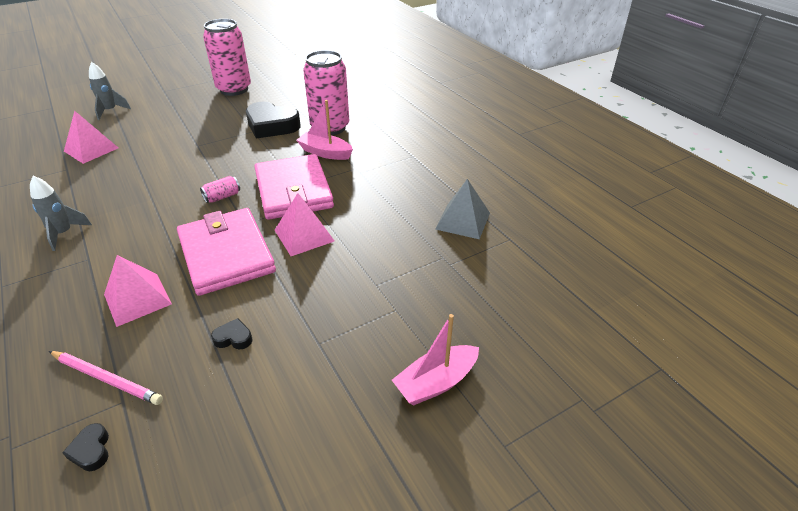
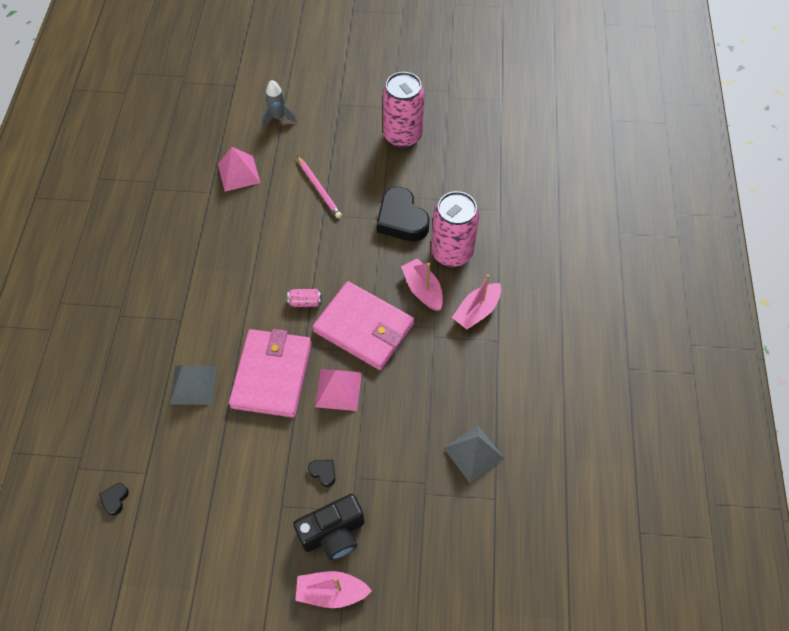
camera: 35 degrees right, 20 degrees up
(64, 233) = (176, 280): grey rocket -> none
(107, 379) = (145, 448): pink pencil -> pink pencil (319, 188)
(137, 299) = (193, 384): pink pyramid -> grey pyramid
(233, 338) = (232, 464): black heart -> black heart (323, 472)
(293, 190) = (364, 328): pink wallet -> pink wallet turned 75 degrees counterclockwise
(381, 147) = (477, 311): none -> pink boat
(393, 335) = (333, 533): none -> black camera

